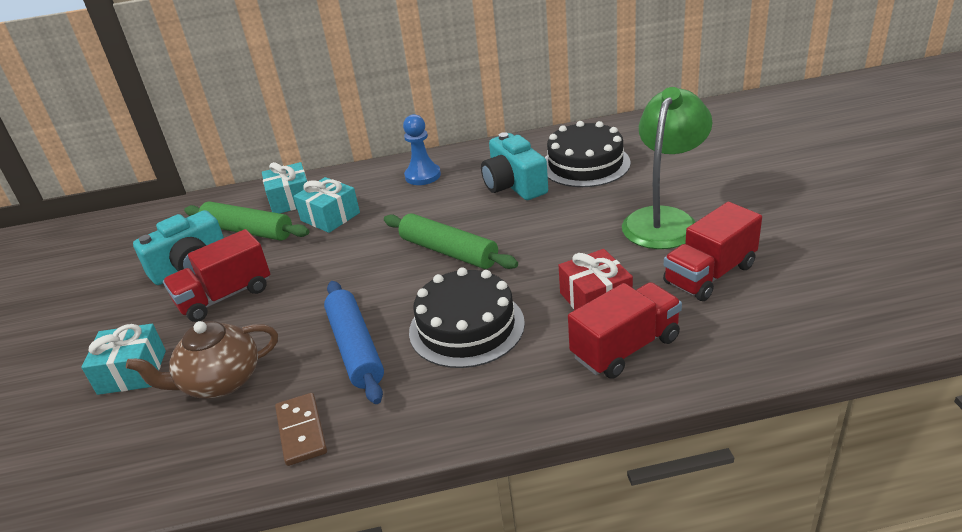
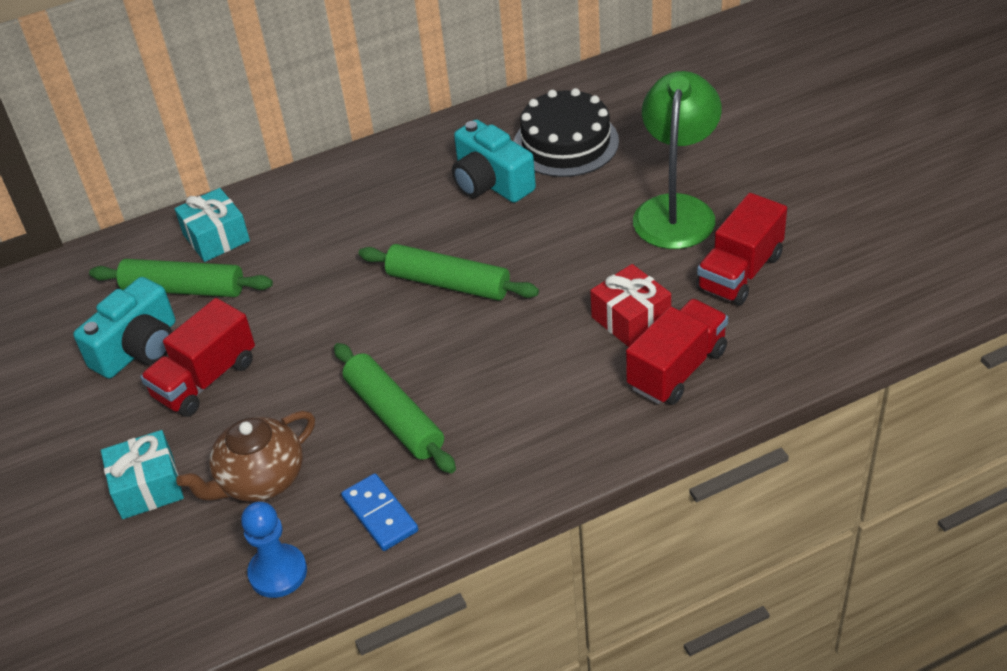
camera: 15 degrees left, 10 degrees up
(301, 431) = (380, 514): brown domino -> blue domino
(330, 217) = (281, 255): turquoise gift -> none
(355, 348) = (394, 416): blue rolling pin -> green rolling pin
(423, 176) = (372, 182): blue pawn -> blue pawn (278, 572)
(466, 327) = (505, 372): black cake -> none

